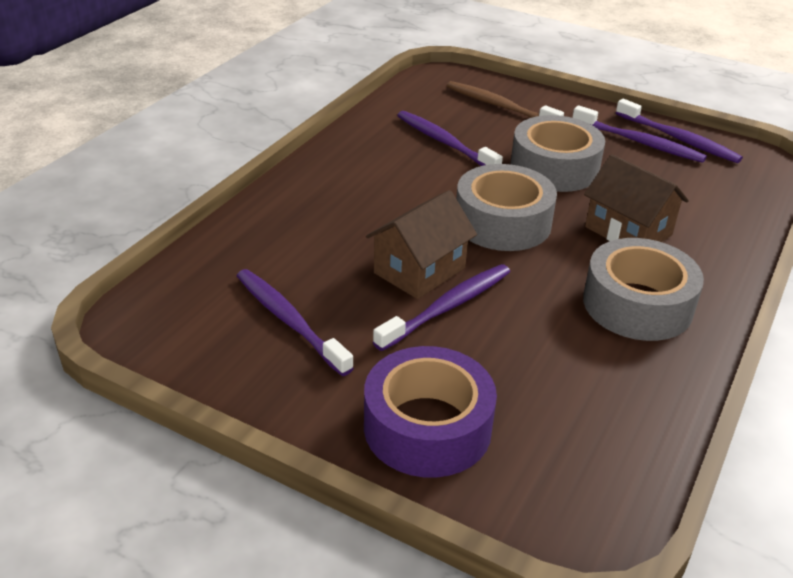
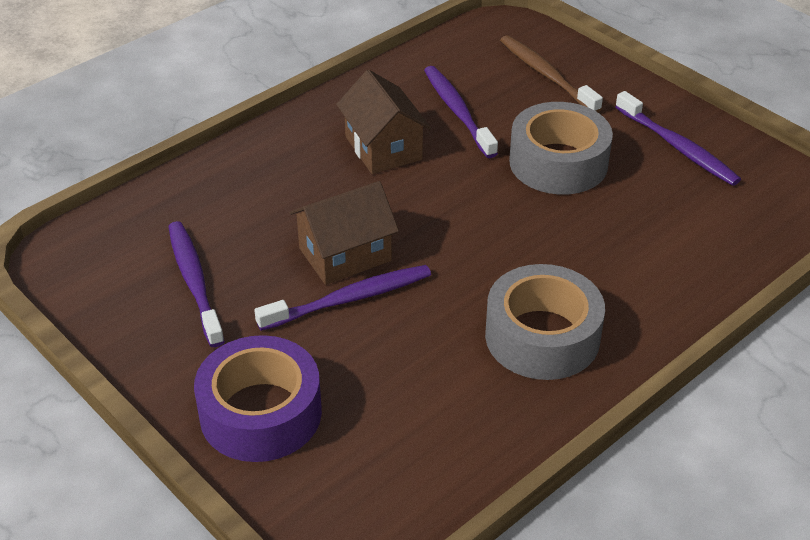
camera: 20 degrees right, 5 degrees up
(502, 222) = (461, 217): grey tape -> none
(628, 231) = (589, 253): brown house -> brown house (383, 148)
(678, 139) = (727, 150): purple toothbrush -> none

